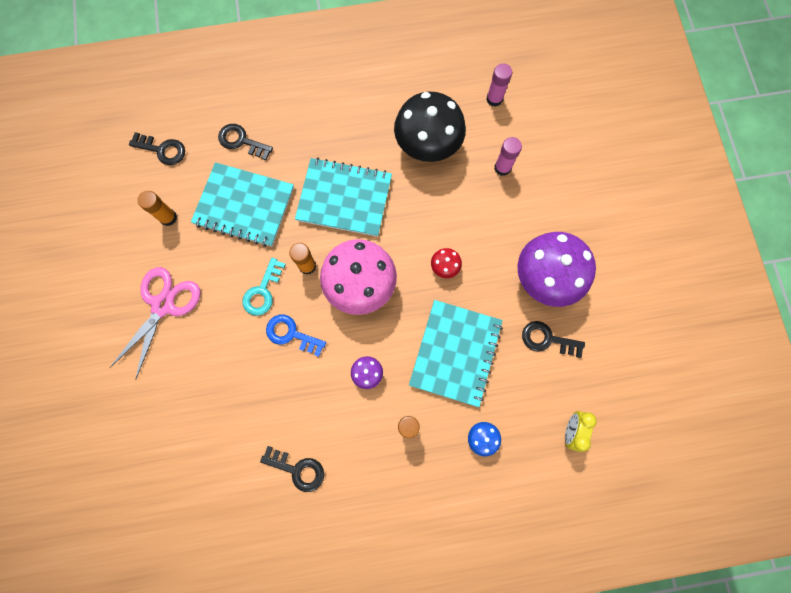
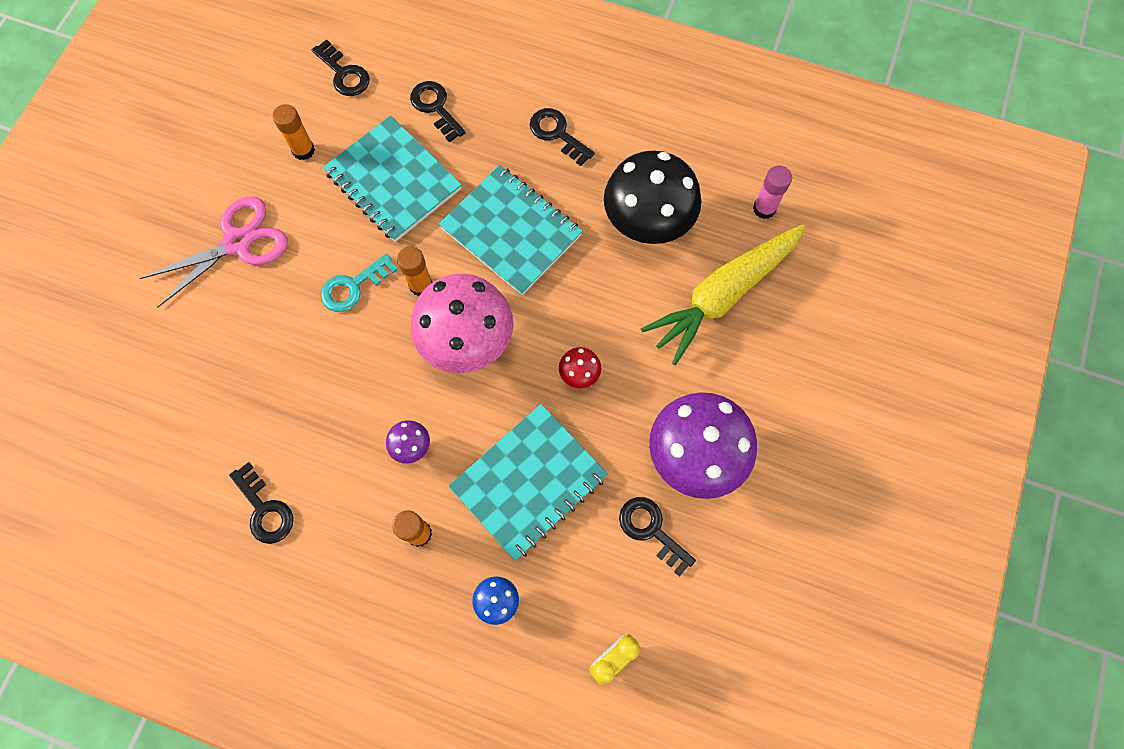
camera: 30 degrees right, 5 degrees down
(291, 334) = (354, 352): blue key -> none
(334, 117) = (557, 134): none -> black key
(502, 168) = (723, 295): pink glue stick -> yellow carrot

